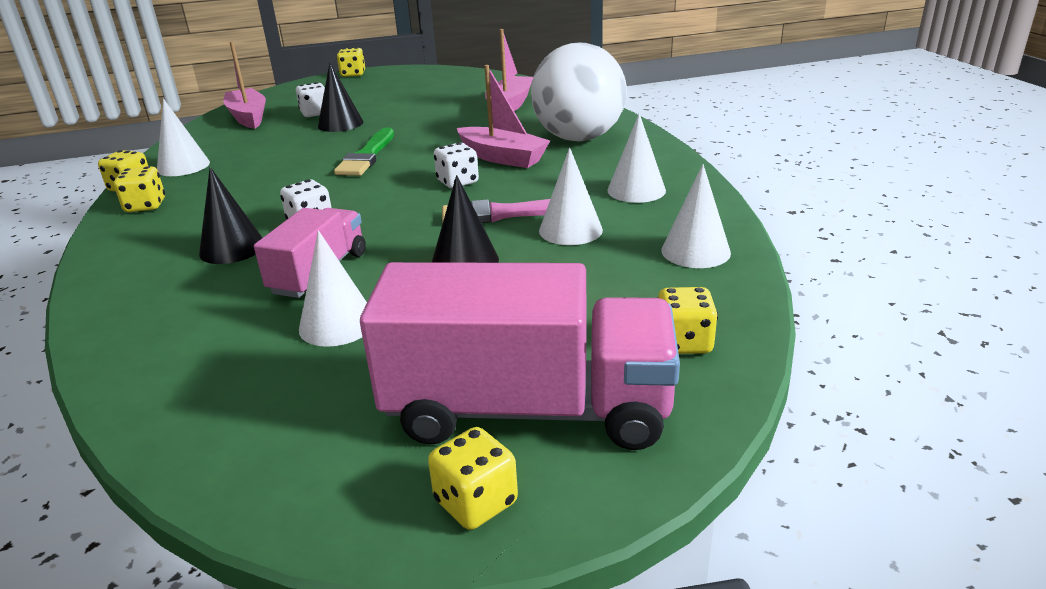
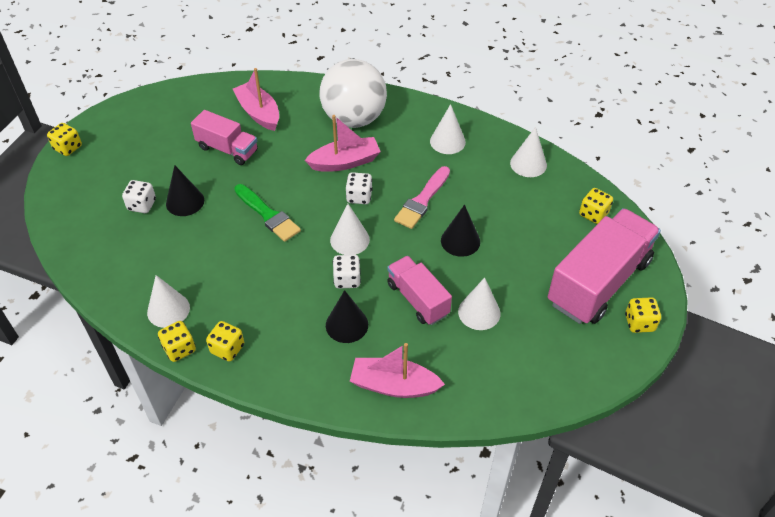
camera: 55 degrees left, 20 degrees up
(248, 117) = (97, 242): pink boat -> pink boat (394, 385)
(437, 113) = (227, 149): none -> pink truck
(570, 230) = (466, 188): white cone -> white cone (349, 239)

